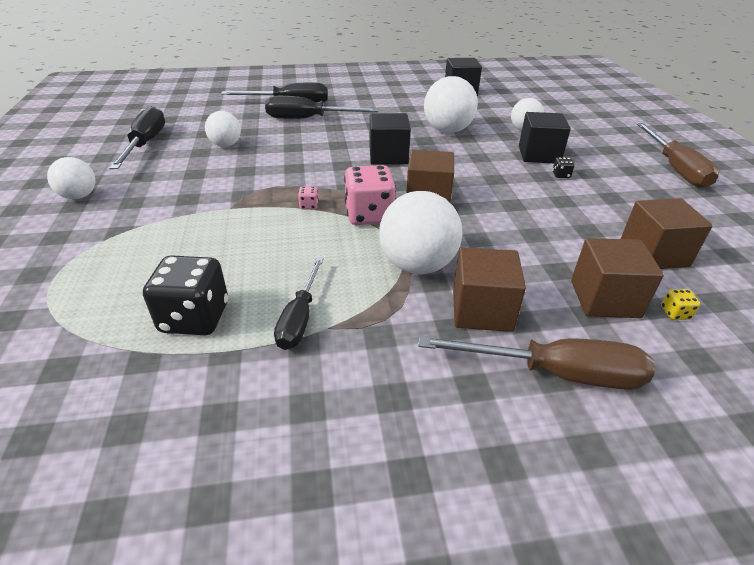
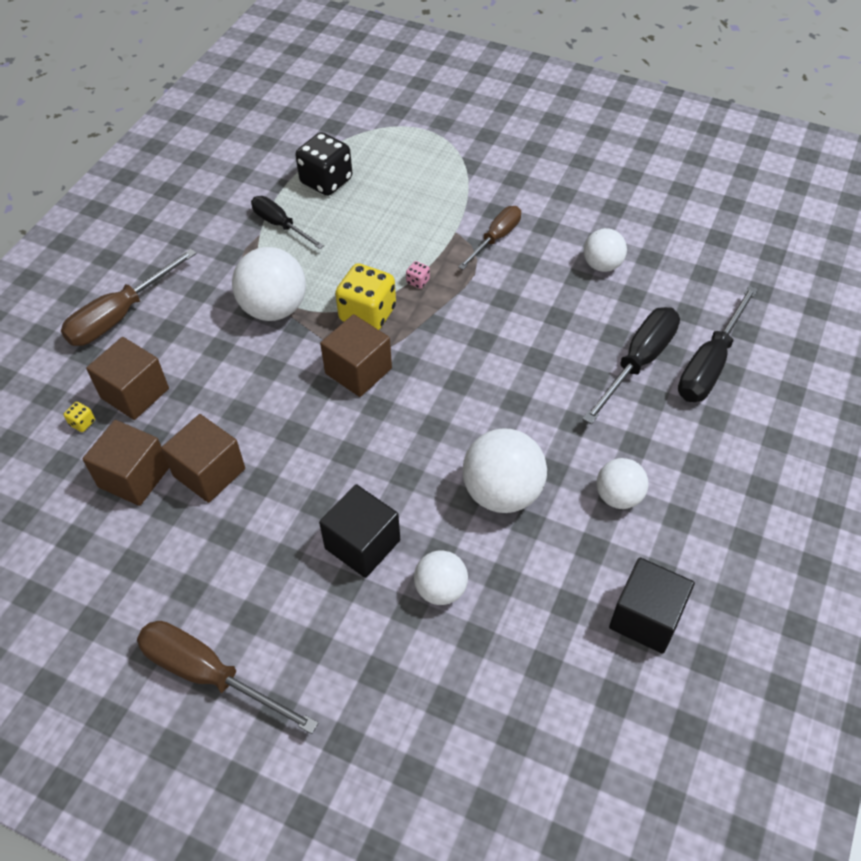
camera: 125 degrees right, 15 degrees up
(79, 196) = (550, 152): white ball -> white ball (618, 496)
(146, 144) = (646, 208): black screwdriver -> none
(225, 188) = (496, 238): none -> brown screwdriver
(369, 215) = (367, 314): pink dice -> yellow dice
(388, 156) = (473, 388): black cube -> none
(482, 310) = (197, 315): brown cube -> brown cube (209, 472)
(561, 175) = (303, 525): black dice -> none

